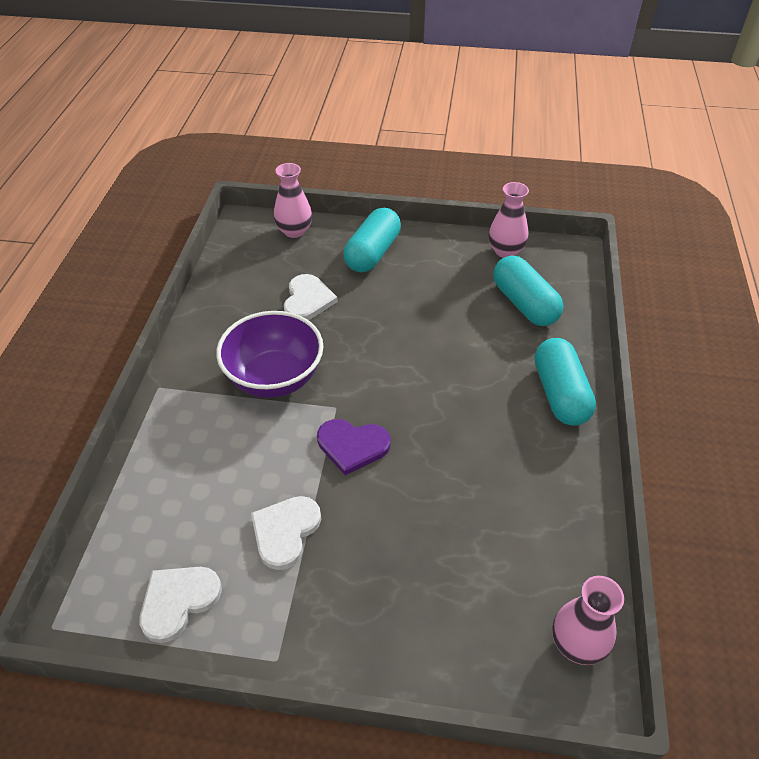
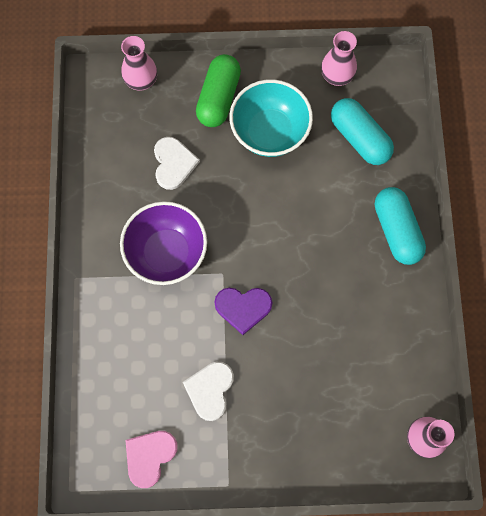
camera: 10 degrees left, 25 degrees up
(178, 601) = (149, 456): white heart -> pink heart
(372, 253) = (218, 98): turquoise capsule -> green capsule
(422, 287) = (269, 132): none -> turquoise bowl

